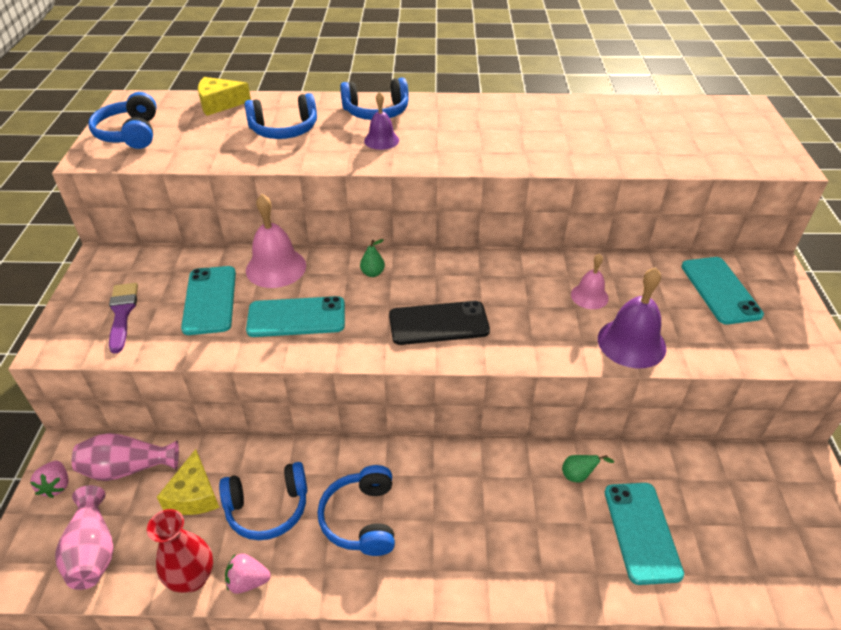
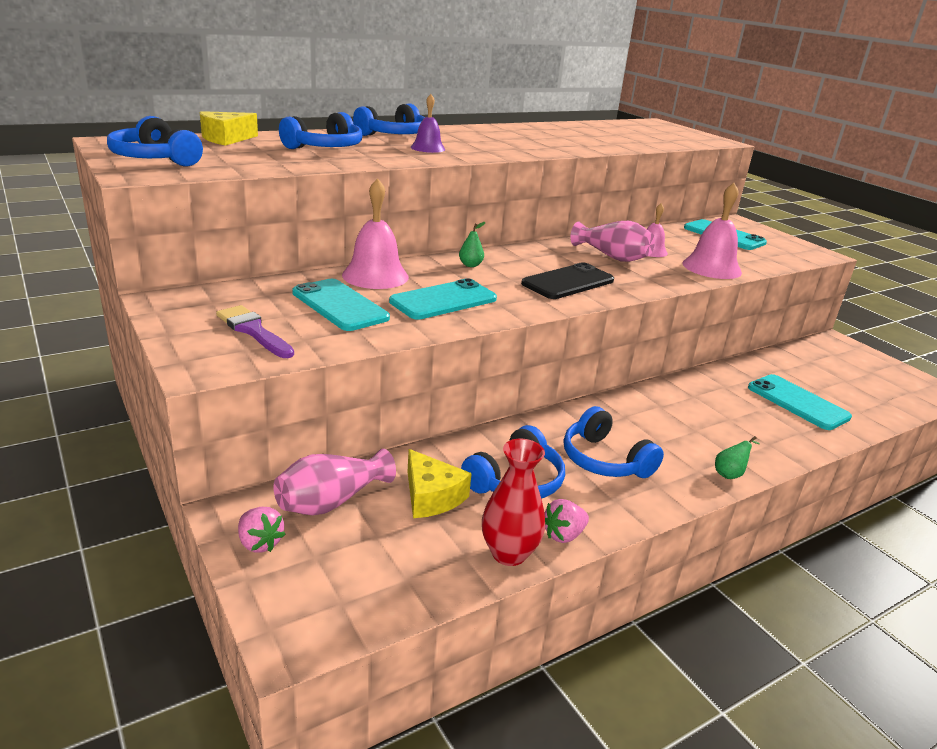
camera: 35 degrees left, 15 degrees down
(93, 550) = (375, 575): pink vase -> pink vase (612, 257)
(578, 475) = (722, 385): green pear -> green pear (730, 474)
(631, 343) = (711, 267): purple bell -> pink bell

